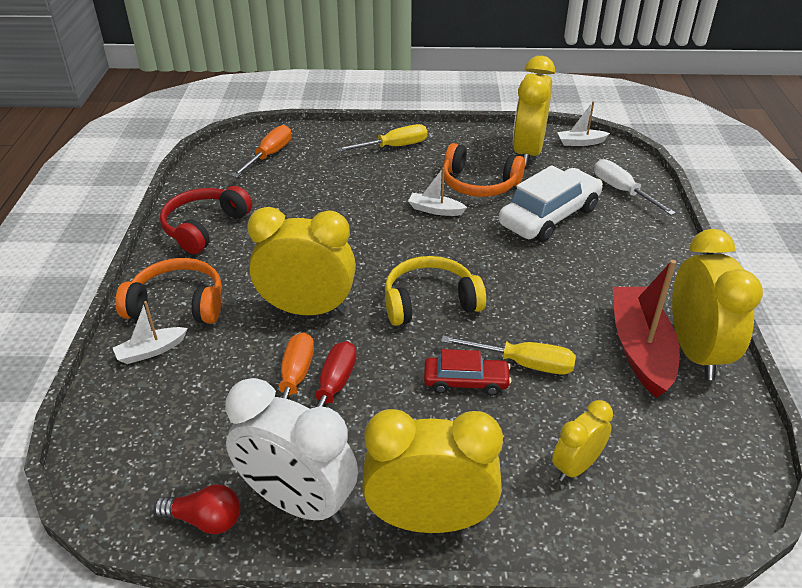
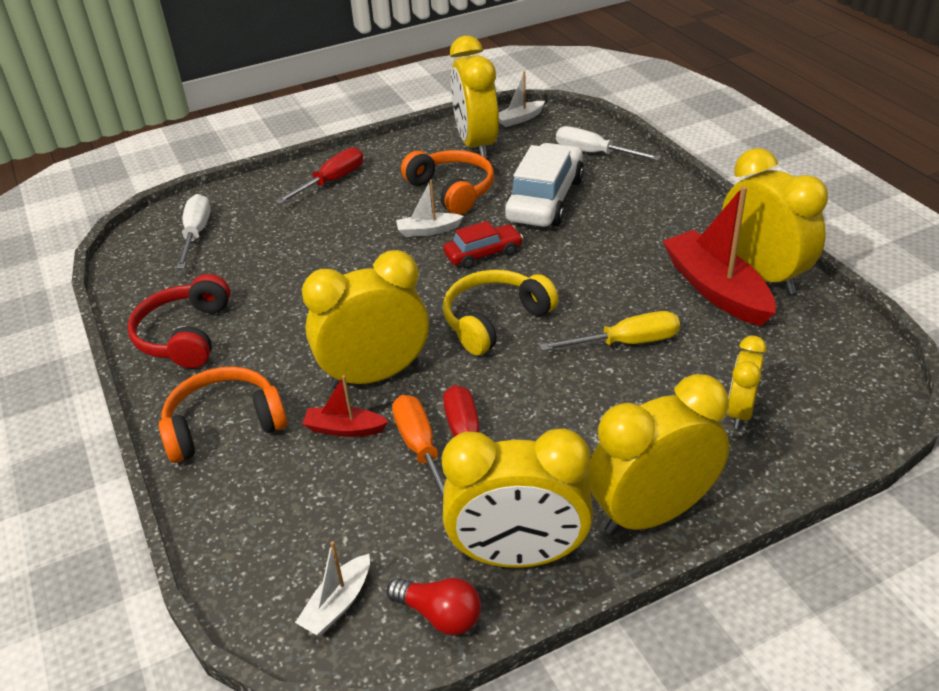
camera: 25 degrees left, 0 degrees up
(151, 351) = (235, 484): white boat -> white boat (338, 604)
(205, 520) = (440, 615): red light bulb -> red light bulb turned 45 degrees clockwise
(253, 342) = (344, 429): none -> red boat
(269, 155) = (196, 234): orange screwdriver -> white screwdriver
(298, 502) = (518, 556): white clock -> yellow clock
(393, 147) = (331, 181): yellow screwdriver -> red screwdriver
(466, 382) = (588, 380): red car -> red car (483, 254)
(479, 184) = (452, 190): orange headphones -> orange headphones turned 120 degrees counterclockwise

